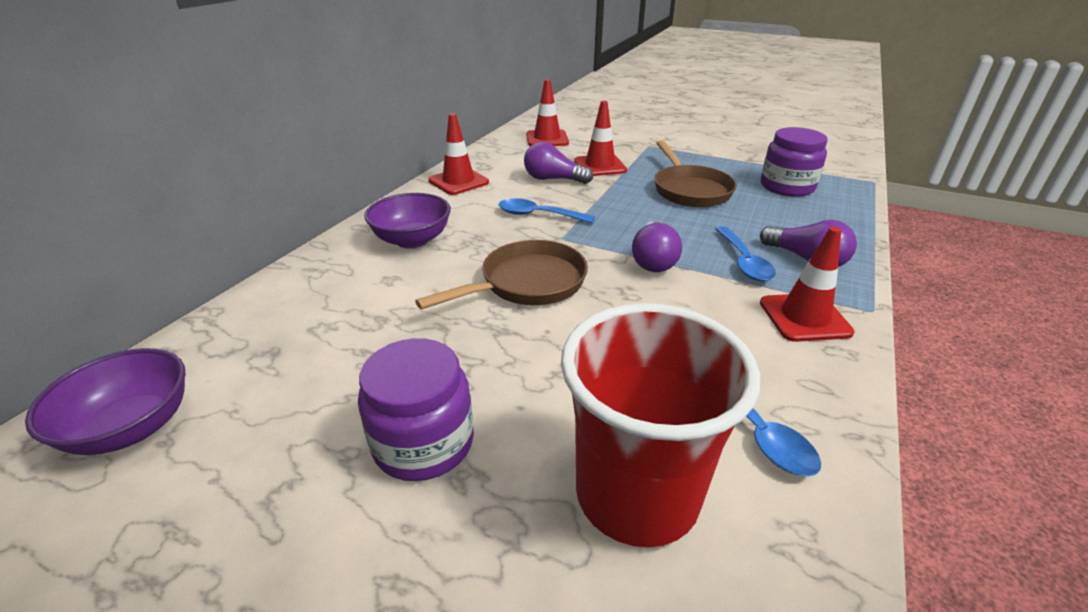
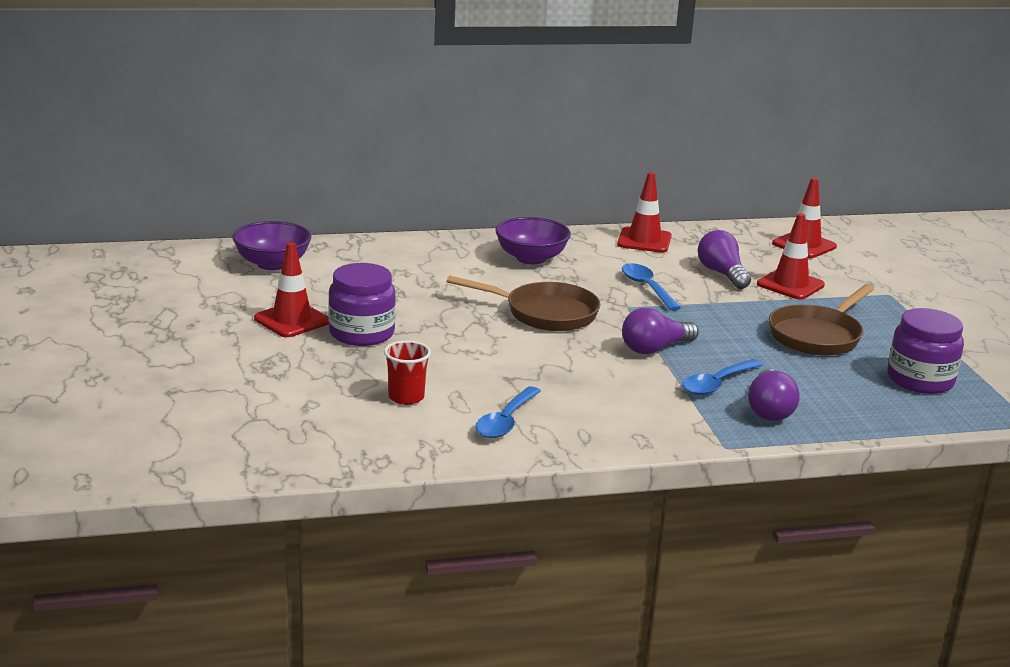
camera: 50 degrees right, 10 degrees down
(637, 495) = (406, 397): red cup -> red cup, size x0.45
(804, 317) = (668, 420): red traffic cone -> red traffic cone (292, 320)

